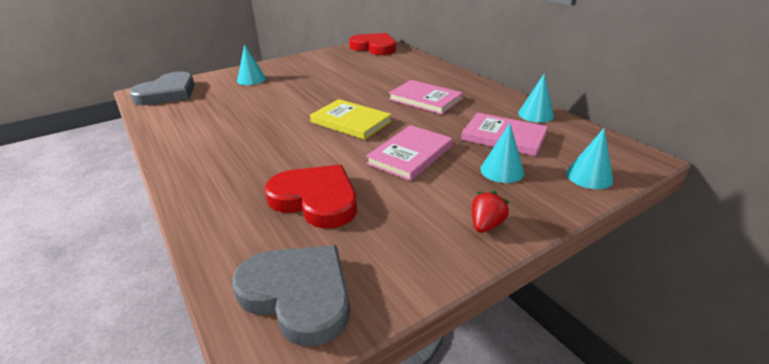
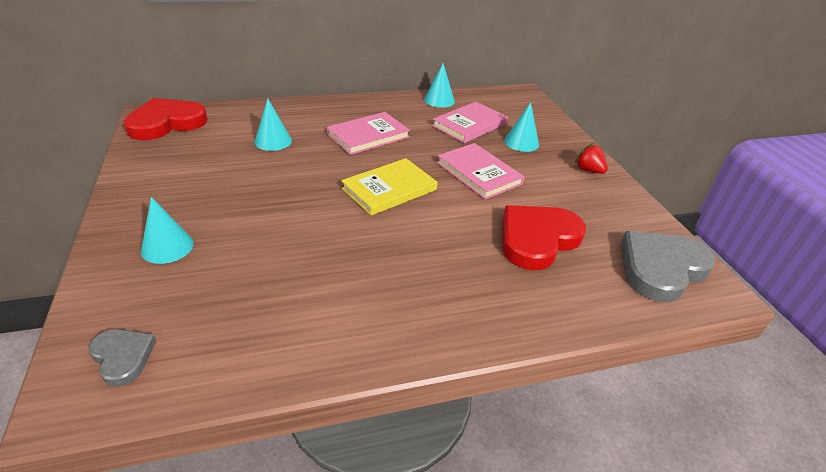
camera: 75 degrees left, 5 degrees up
(168, 93) = (123, 357): grey heart -> grey heart, size x0.53
(589, 176) = (540, 116): turquoise cone -> turquoise cone (273, 141)

